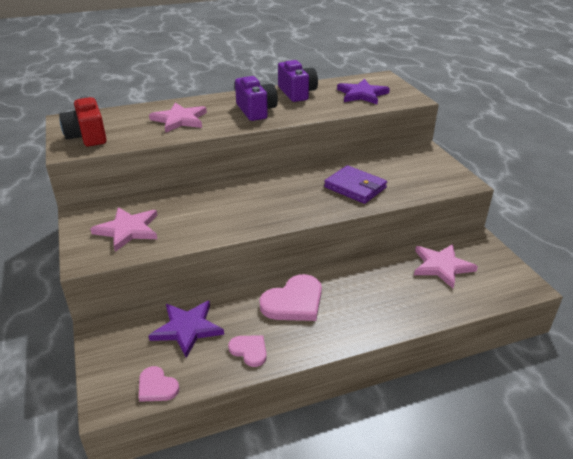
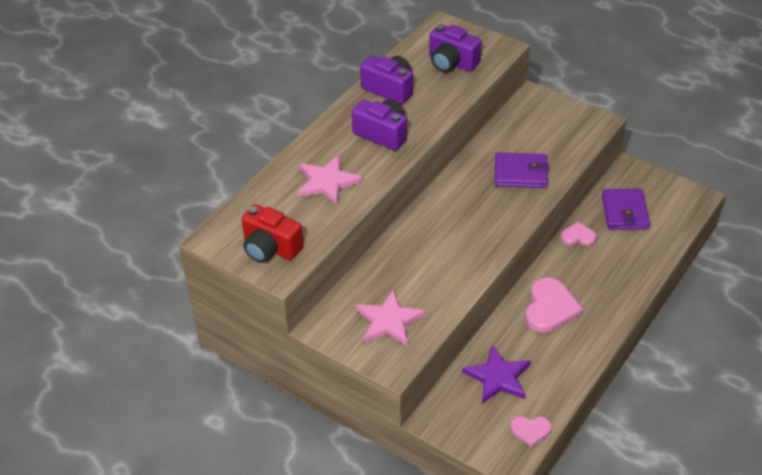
camera: 35 degrees left, 10 degrees up
(249, 350) = (562, 365): pink heart -> pink heart (578, 236)
(362, 94) = (451, 62): purple star -> purple camera
(442, 266) = (624, 212): pink star -> purple wallet

